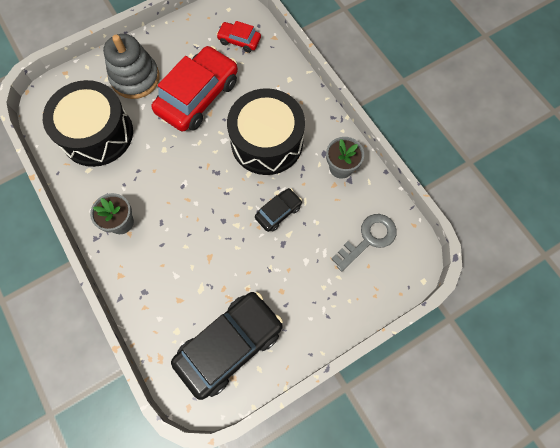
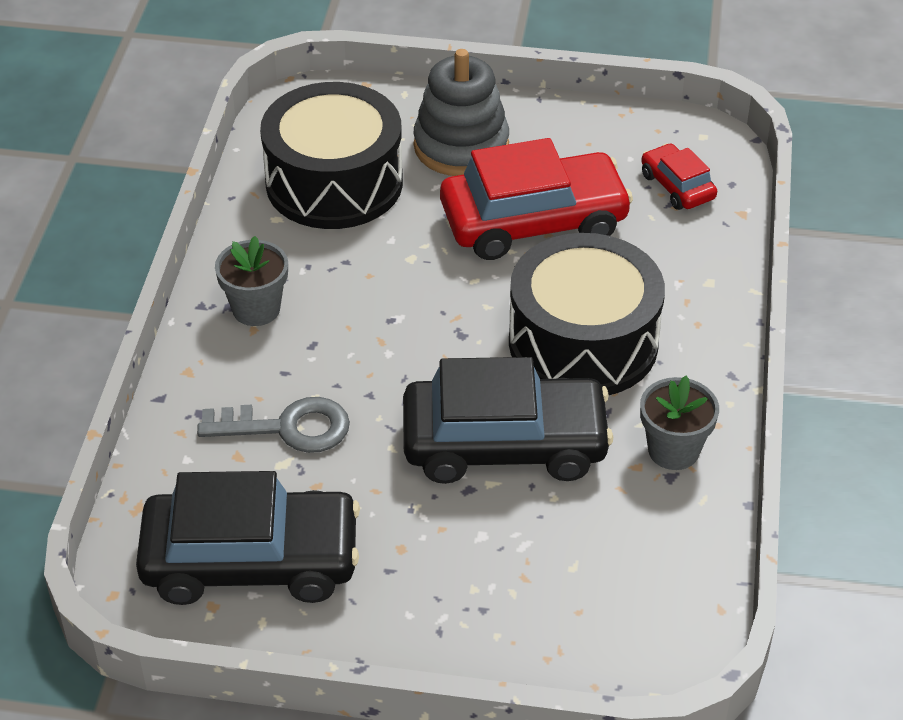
camera: 40 degrees right, 25 degrees down
(278, 212) = (504, 444): black car -> black car, size x2.07
(369, 239) = (619, 575): grey key -> grey key (288, 428)

